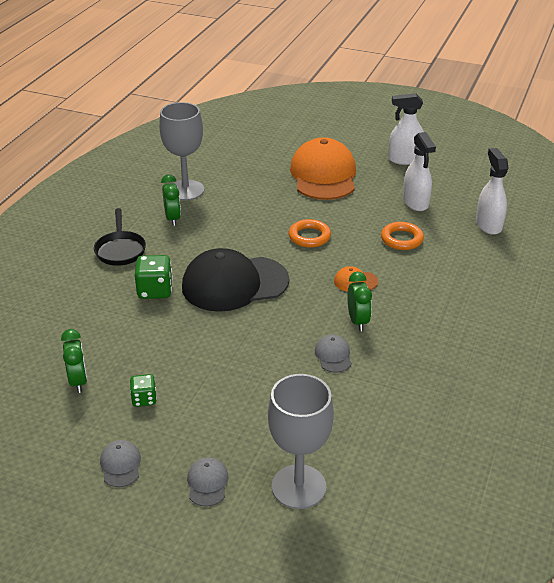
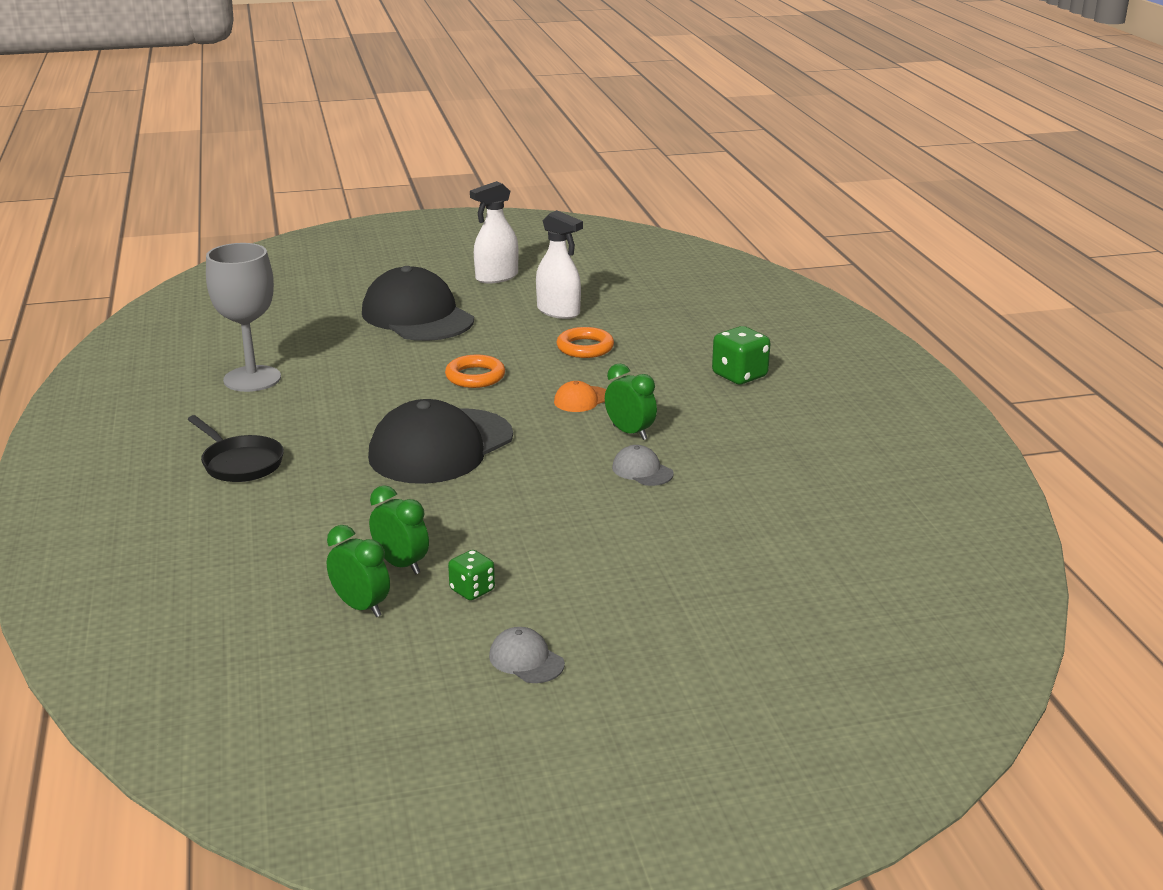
camera: 35 degrees left, 10 degrees down
(155, 290) = (344, 486): green dice -> green dice (739, 376)
(172, 219) = (272, 411): green clock -> green clock (401, 565)
(207, 483) = (651, 632): grey cap -> none
(299, 486) = (752, 593): grey goblet -> none
(323, 175) = (417, 316): orange cap -> black cap
(488, 225) = (661, 309): white spray bottle -> none

